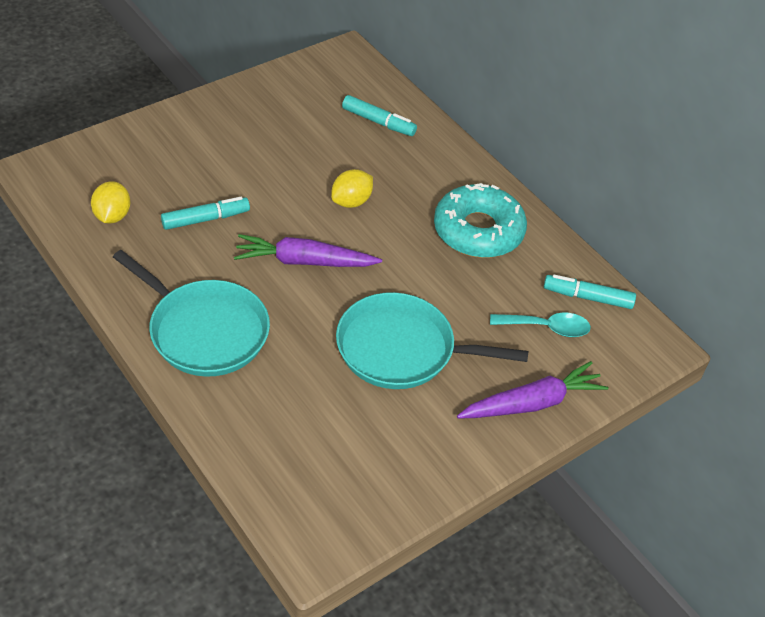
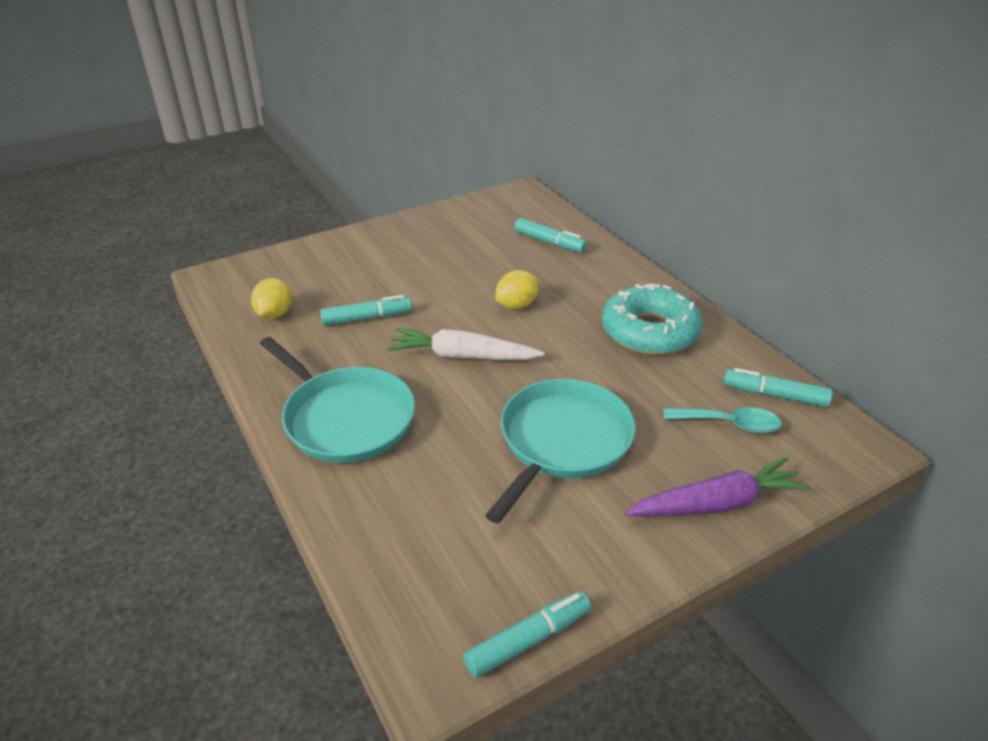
camera: 10 degrees right, 10 degrees down
(304, 261) = (462, 356): purple carrot -> white carrot
(383, 522) = (528, 640): none -> turquoise marker
(402, 349) = (562, 442): turquoise pan -> turquoise pan turned 105 degrees clockwise

